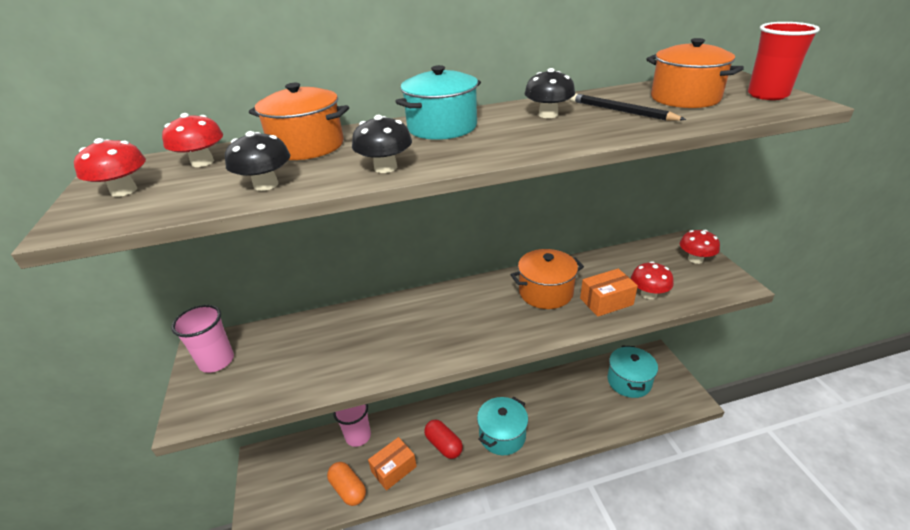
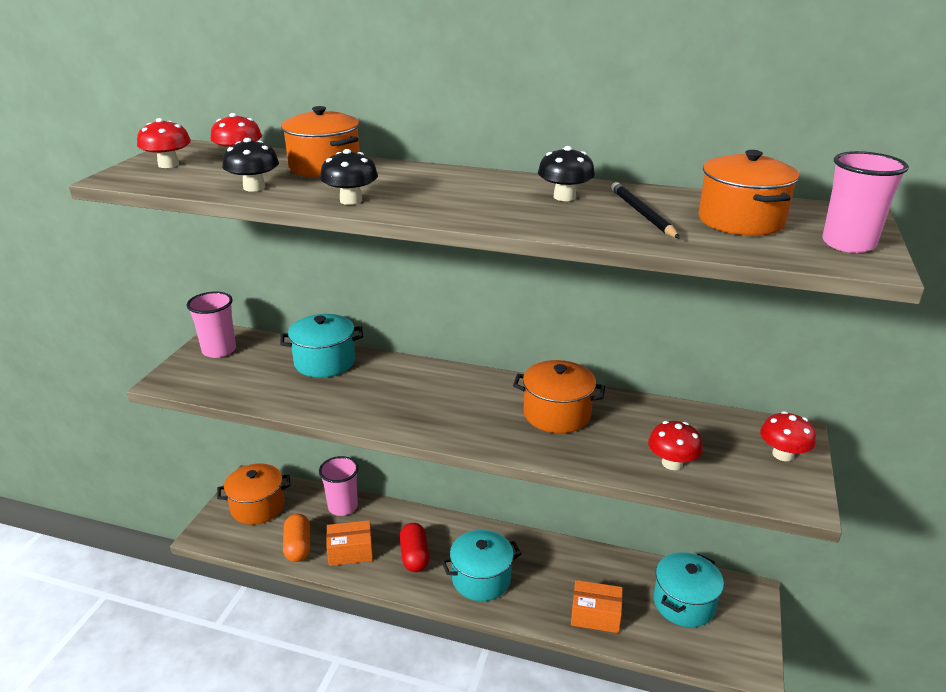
camera: 30 degrees right, 5 degrees down
(286, 475) = (258, 507): none -> orange pot
(442, 127) = (450, 181): turquoise pot -> turquoise pot (325, 362)
(606, 301) = (612, 449): orange box -> orange box (595, 615)
(767, 95) = (848, 244): red cup -> pink cup

